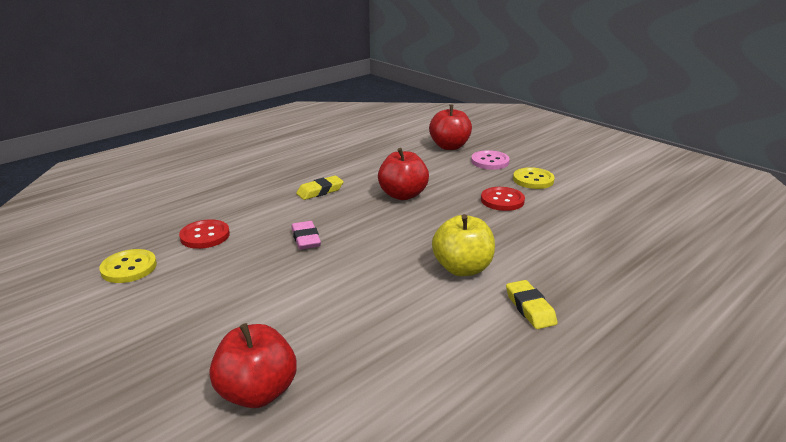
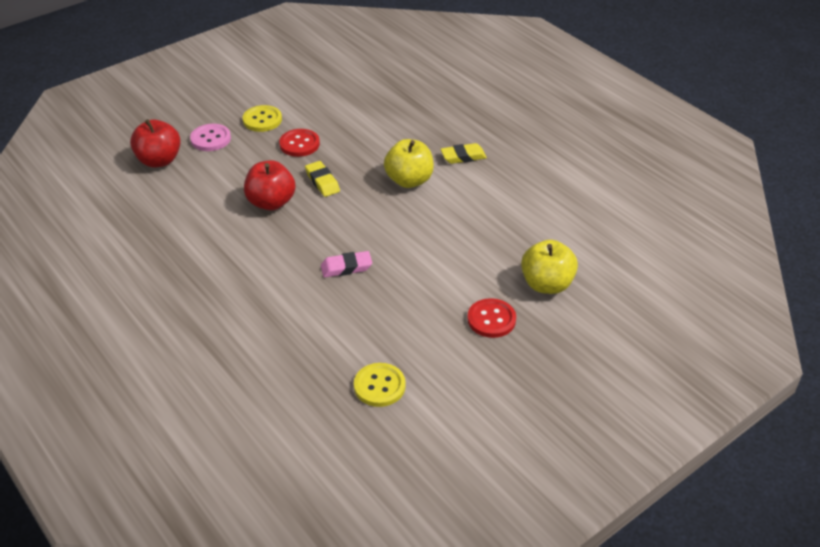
camera: 85 degrees left, 15 degrees up
(205, 236) = (326, 339): red button -> red button (491, 319)
(257, 392) = (546, 284): red apple -> yellow apple
(320, 191) = (245, 260): yellow eraser -> yellow eraser (322, 182)

